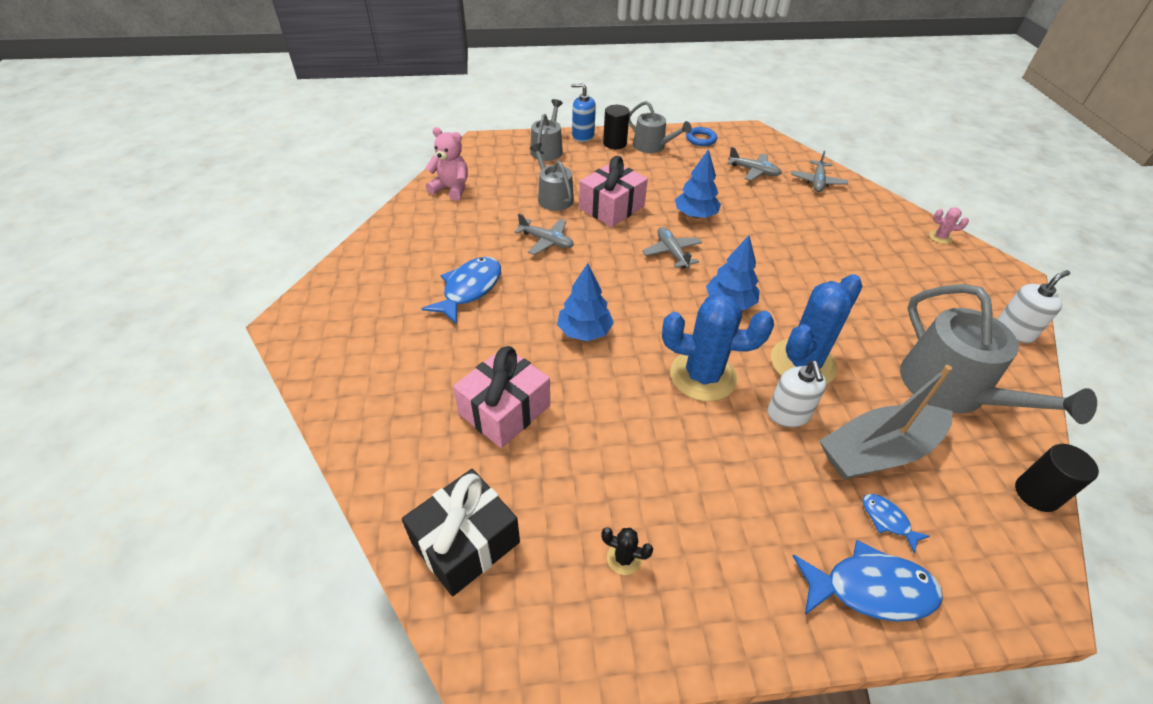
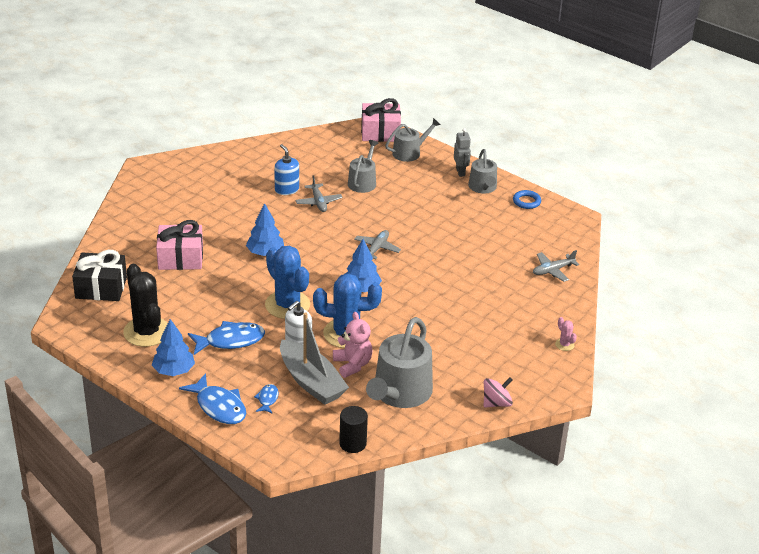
camera: 45 degrees right, 10 degrees down
(451, 189) = (313, 145): pink teddy bear -> pink teddy bear (352, 365)
(469, 289) = (242, 201): blue fish -> blue fish (230, 341)
(583, 136) = (448, 156): blue soap dispenser -> blue soap dispenser (286, 189)
(611, 207) = (387, 207): pink gift -> pink gift (380, 132)
(614, 143) = (460, 172): black cylinder -> grey robot
(624, 558) = (147, 332): black cactus -> black cactus, size x2.41
(695, 215) = (429, 240): blue tree -> blue tree (174, 371)
(753, 171) = (521, 240): grey plane -> none
(878, 452) = (311, 382): grey boat -> grey boat turned 150 degrees counterclockwise
(1014, 331) = (496, 403): white soap dispenser -> pink spinning top

